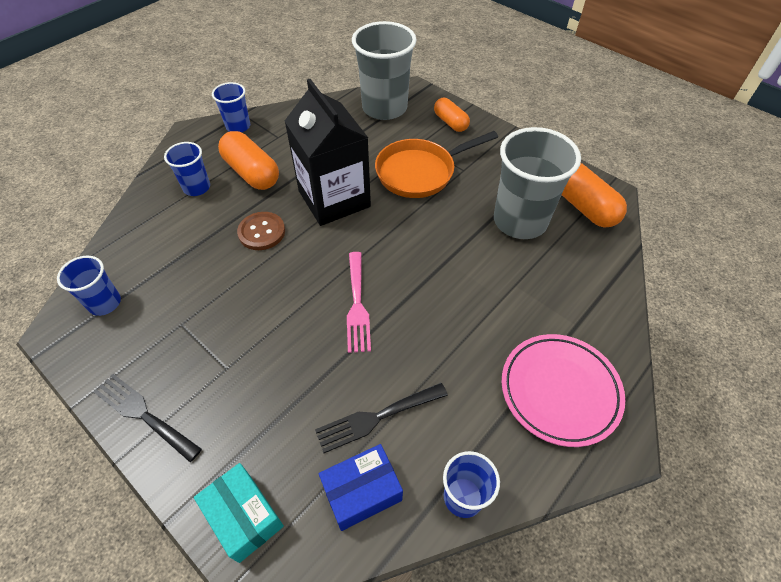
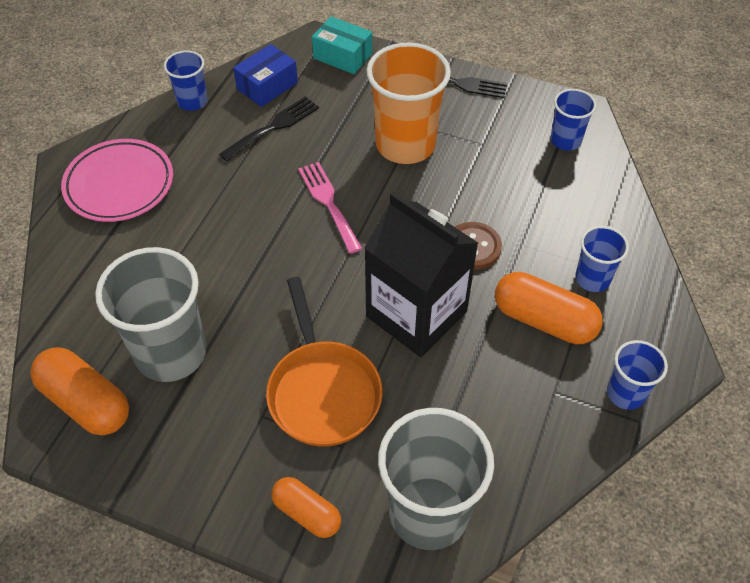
camera: 160 degrees right, 0 degrees up
(252, 347) = (405, 144): none -> orange cup
(420, 172) = (322, 391): orange pan -> orange pan turned 120 degrees clockwise

